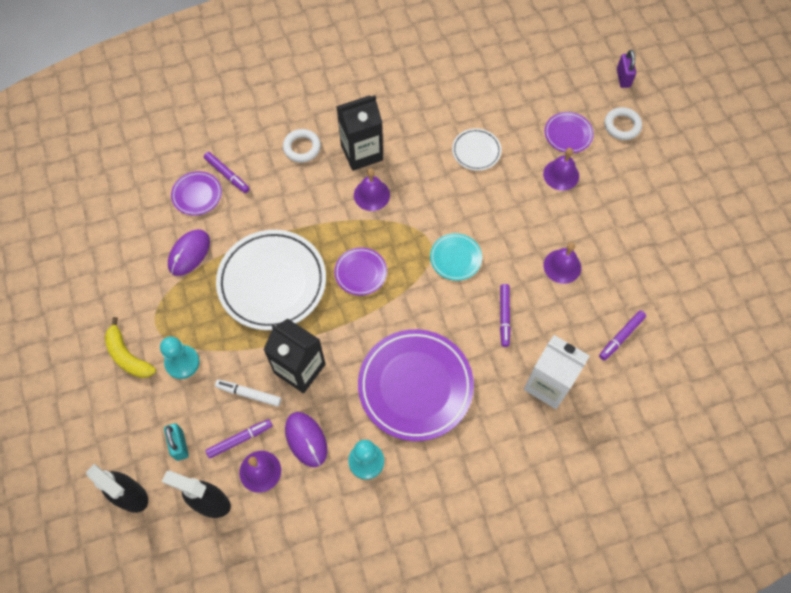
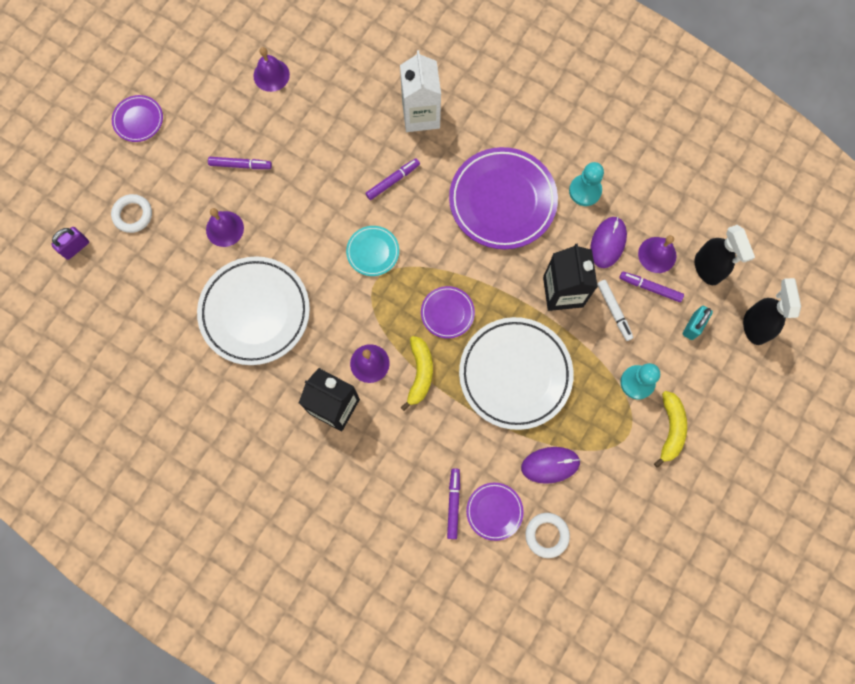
camera: 130 degrees left, 10 degrees up
(302, 147) = (372, 463): white ring -> white ring (546, 535)
(333, 220) = (420, 373): none -> yellow banana
(476, 151) = (255, 312): white plate -> white plate, size x2.07
(562, 266) = (313, 170): purple bell -> purple bell (271, 75)
(568, 134) = (177, 251): purple plate -> purple plate (138, 120)
(621, 337) = (340, 92): purple marker -> purple marker (240, 165)

